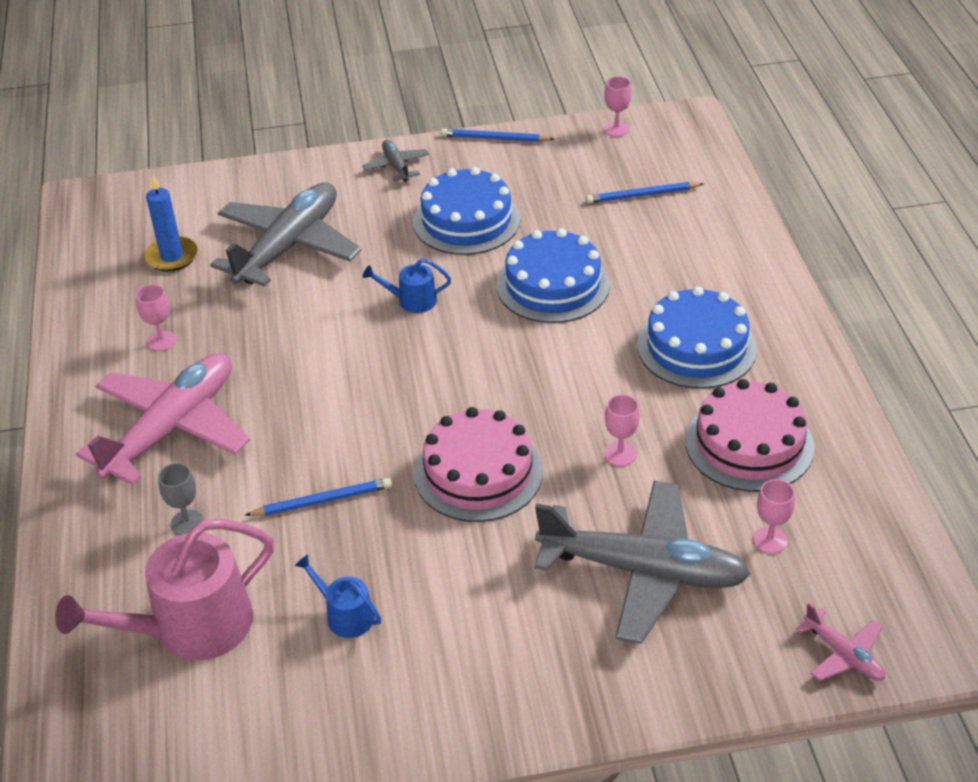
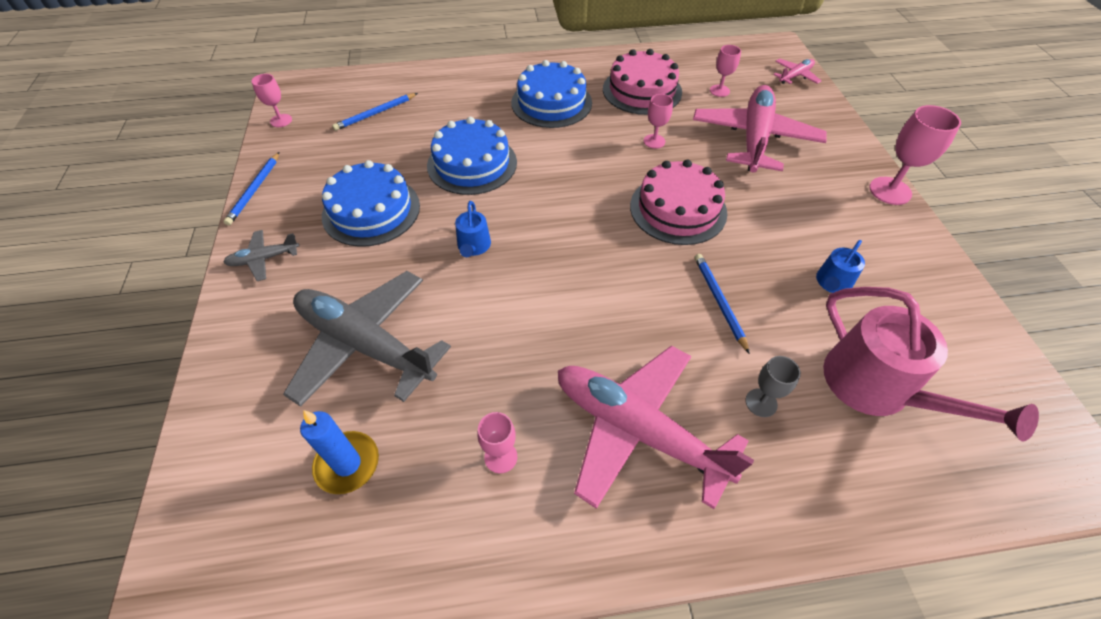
camera: 90 degrees left, 10 degrees up
(530, 727) = (890, 191): none -> pink goblet
(642, 195) = (375, 113): blue pencil -> blue pencil turned 60 degrees clockwise
(643, 571) = (754, 138): grey plane -> pink plane

